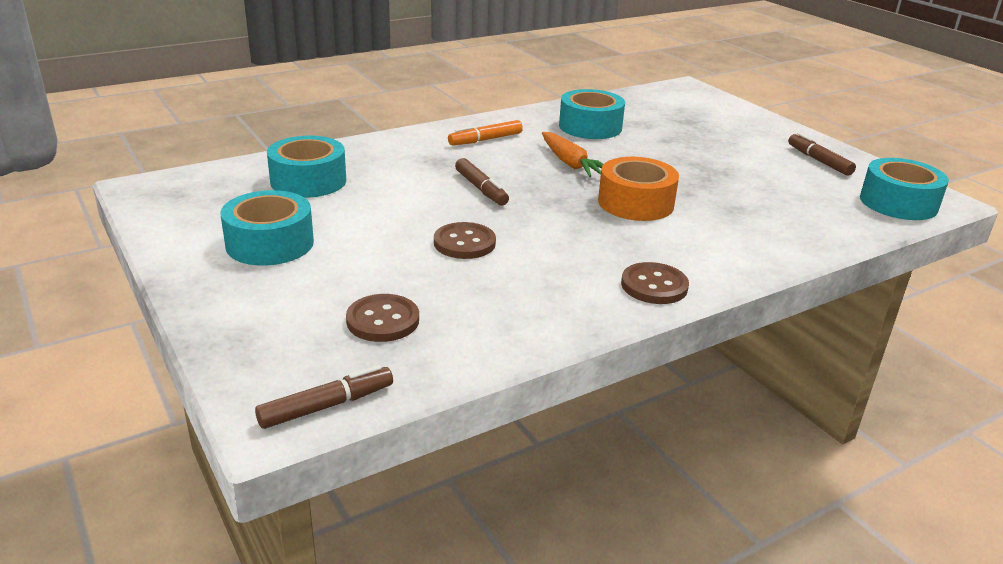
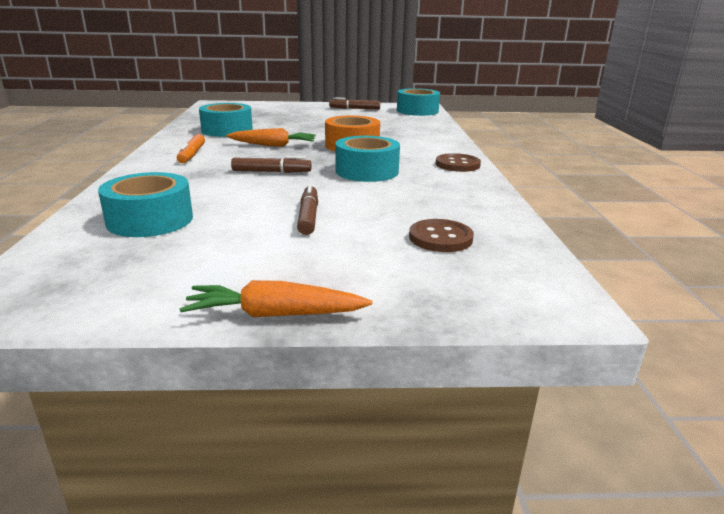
camera: 60 degrees left, 5 degrees down
(177, 280) = (274, 314): none -> orange carrot
(270, 243) = (255, 257): turquoise tape -> turquoise tape (367, 171)
(327, 406) = (555, 279): brown marker -> brown marker (308, 216)
(464, 243) = (349, 192): brown button -> none

